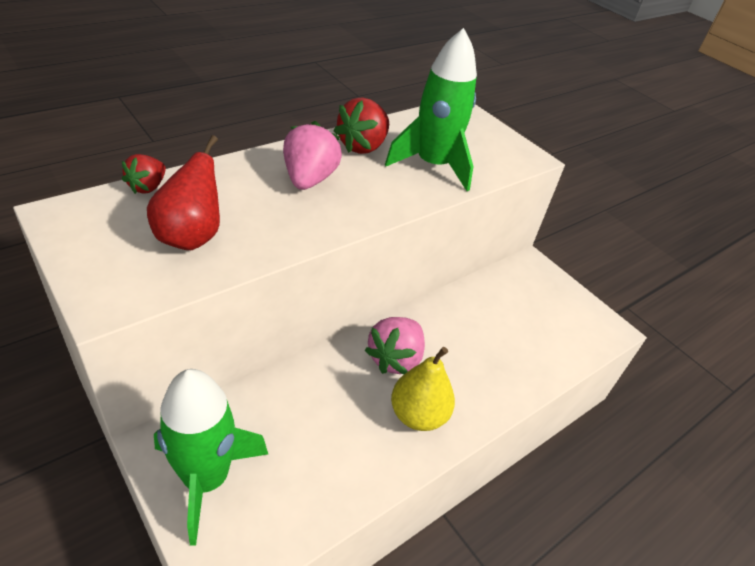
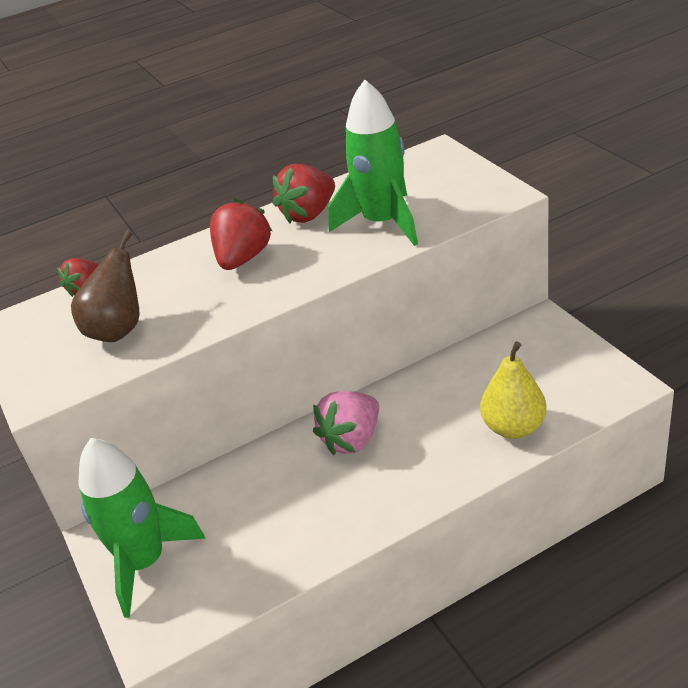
camera: 20 degrees right, 5 degrees down
(191, 237) = (119, 330): red pear -> brown pear
(309, 179) = (243, 258): pink strawberry -> red strawberry
(418, 415) = (367, 493): yellow pear -> yellow pear (513, 427)

